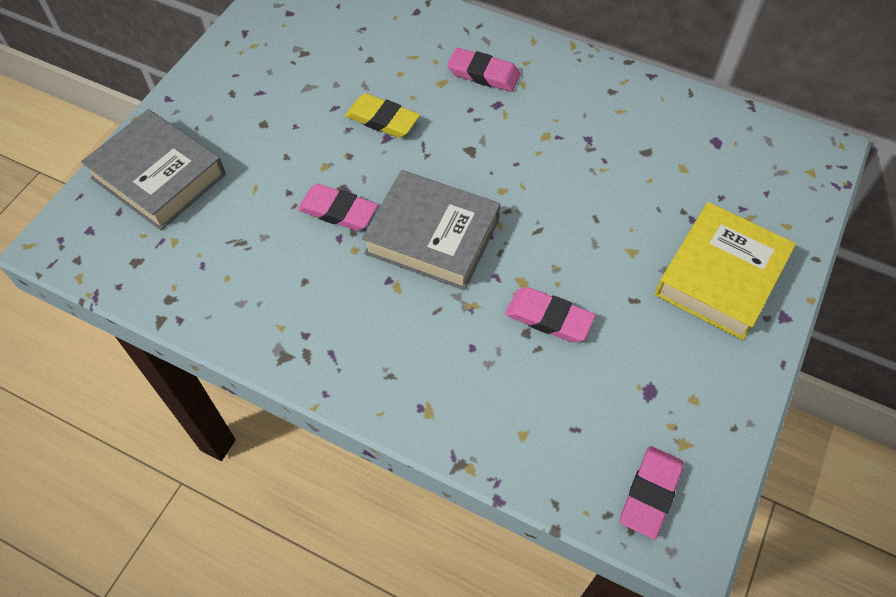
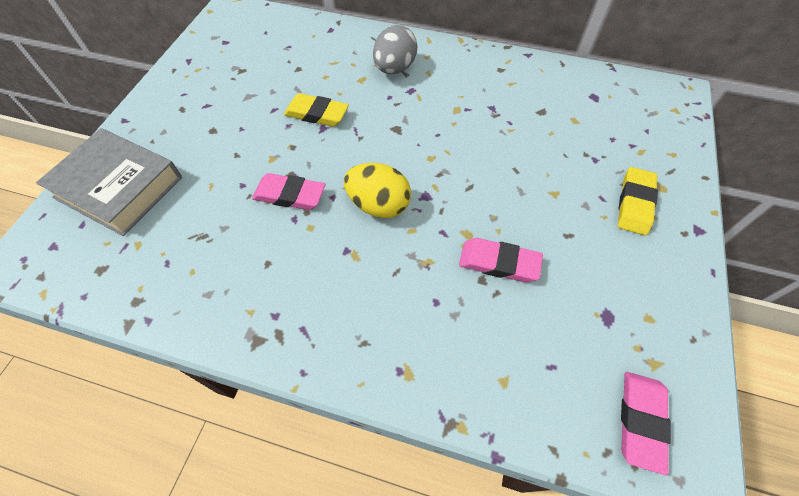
camera: 10 degrees left, 0 degrees up
(432, 236) = (378, 205): grey book -> yellow egg
(483, 74) = (394, 68): pink eraser -> grey egg
(720, 276) = (634, 203): yellow book -> yellow eraser

